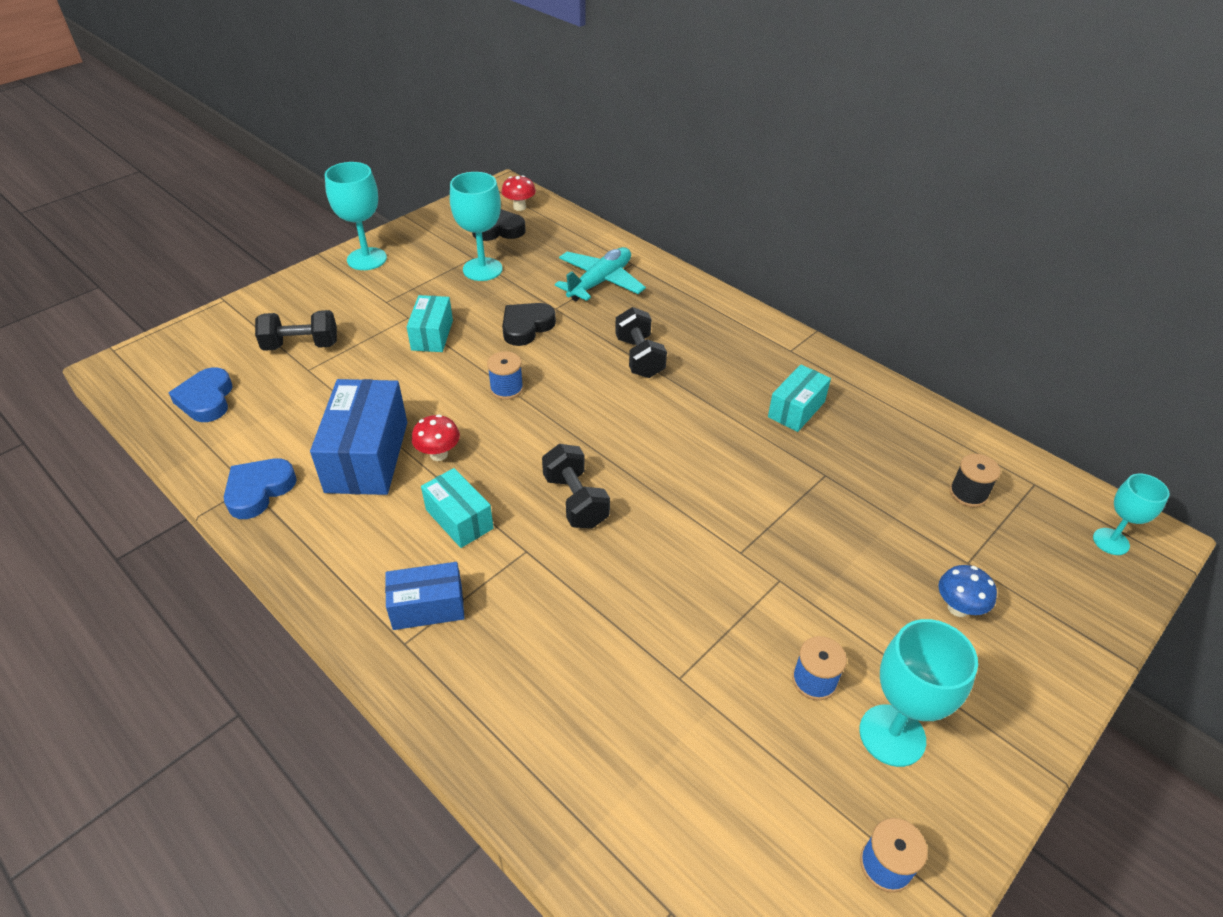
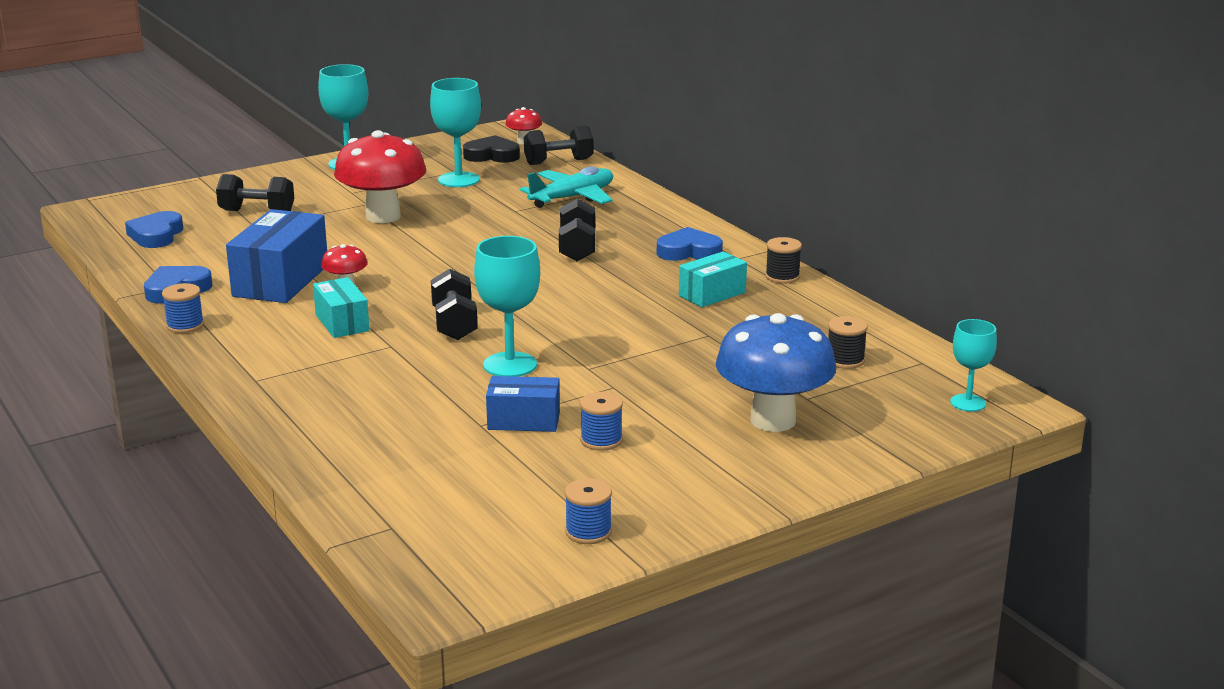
camera: 15 degrees right, 20 degrees down
(428, 607) = (286, 365): blue box -> blue box (523, 421)
(432, 335) = (383, 216): turquoise box -> red mushroom
(506, 389) = (433, 255): blue spool -> blue spool (185, 326)
(526, 327) = (478, 219): black heart -> none
(563, 232) = (558, 162): none -> black dumbbell
(743, 347) = (689, 251): none -> blue heart
(844, 372) = (782, 277): none -> black spool
(892, 735) = (649, 475): turquoise goblet -> turquoise goblet (510, 365)
(958, 608) = (773, 420): blue mushroom -> blue mushroom, size x2.20

